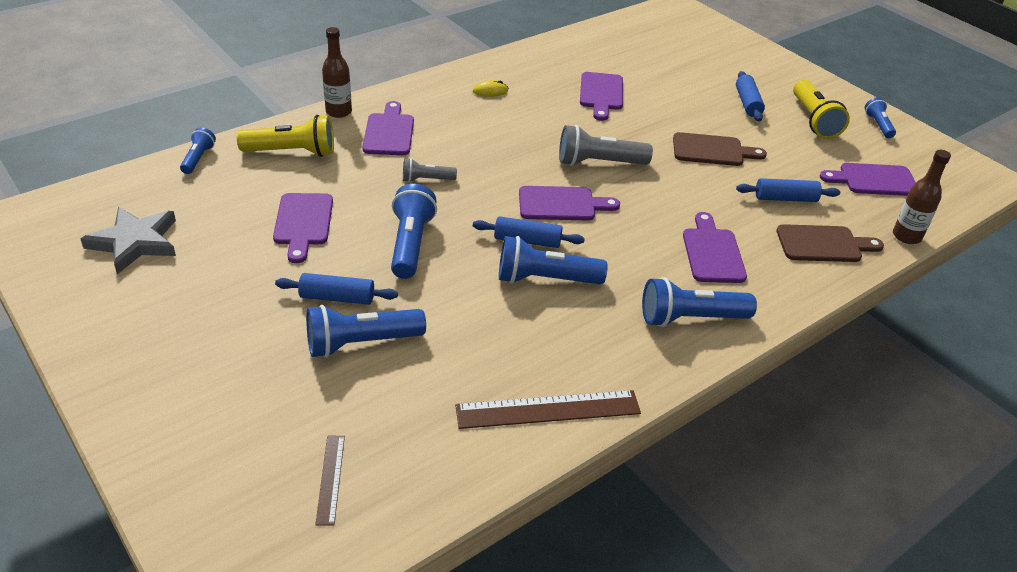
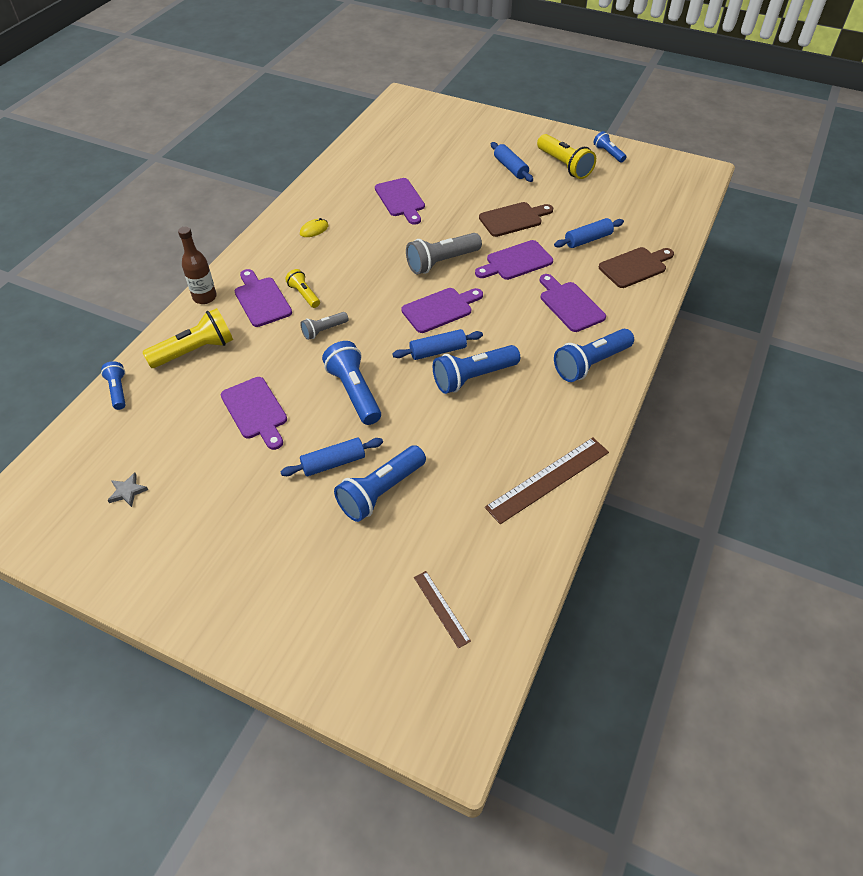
camera: 25 degrees left, 10 degrees up
(135, 242) = (127, 491): grey star -> grey star, size x0.45
(433, 142) = (304, 294): none -> yellow flashlight
(873, 180) = (633, 201): purple cutting board -> purple cutting board (516, 262)
(906, 236) = (681, 238): brown bottle -> none

